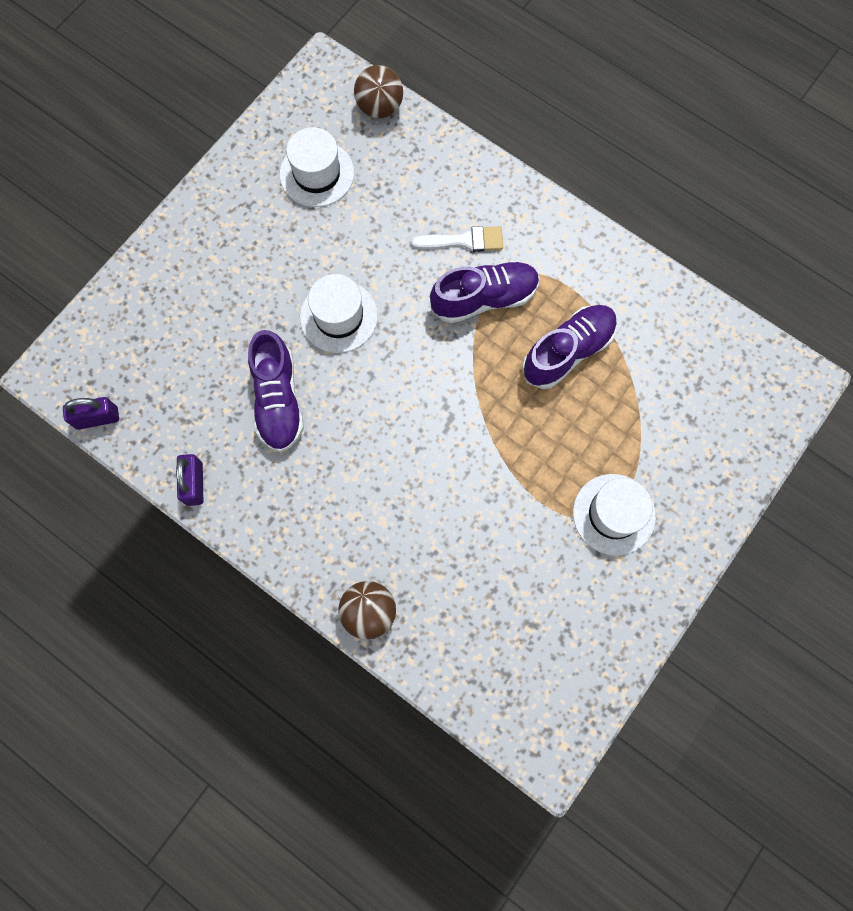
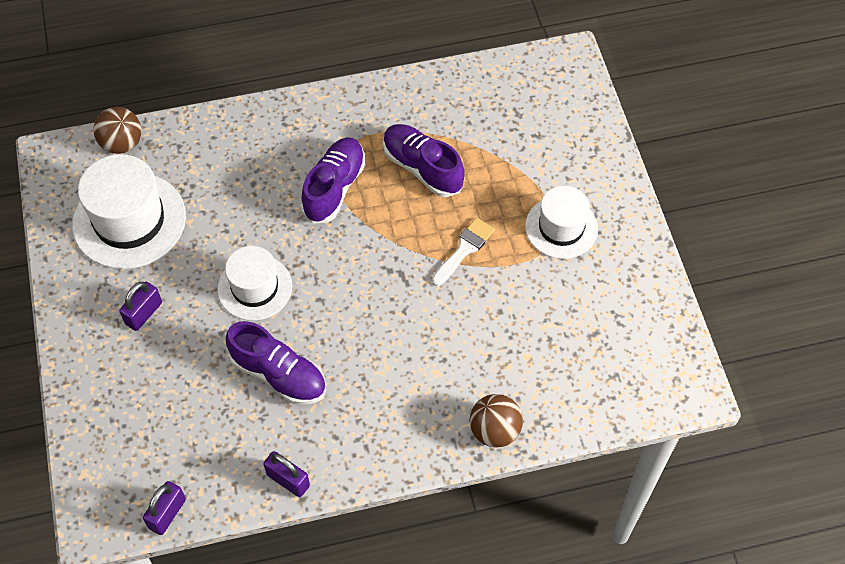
camera: 50 degrees left, 15 degrees down
(246, 255) = (144, 313): none -> purple padlock
(317, 173) = (129, 220): white hat -> white hat, size x1.56
(464, 241) = (279, 168): white brush -> white brush (464, 249)
(568, 351) = (422, 168): purple shoe -> purple shoe turned 45 degrees counterclockwise

